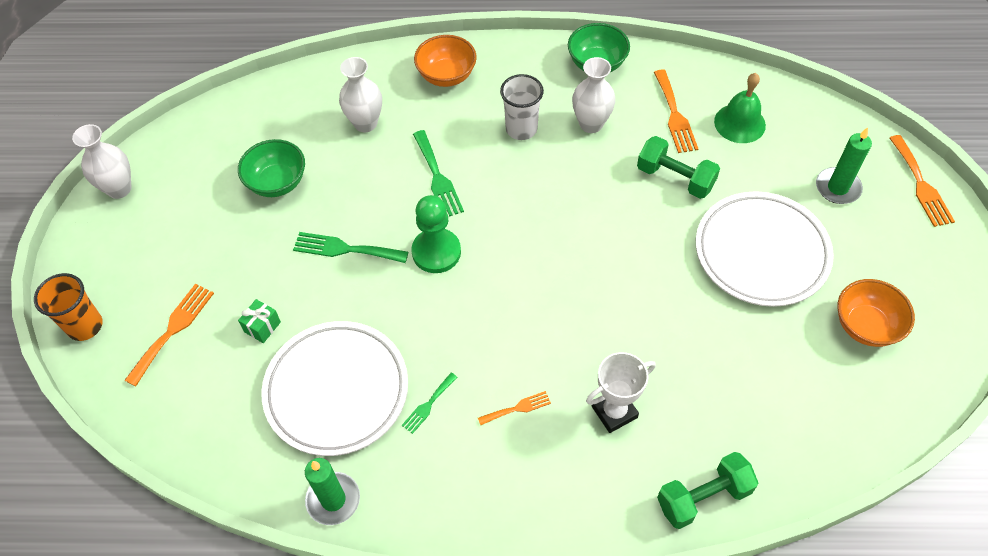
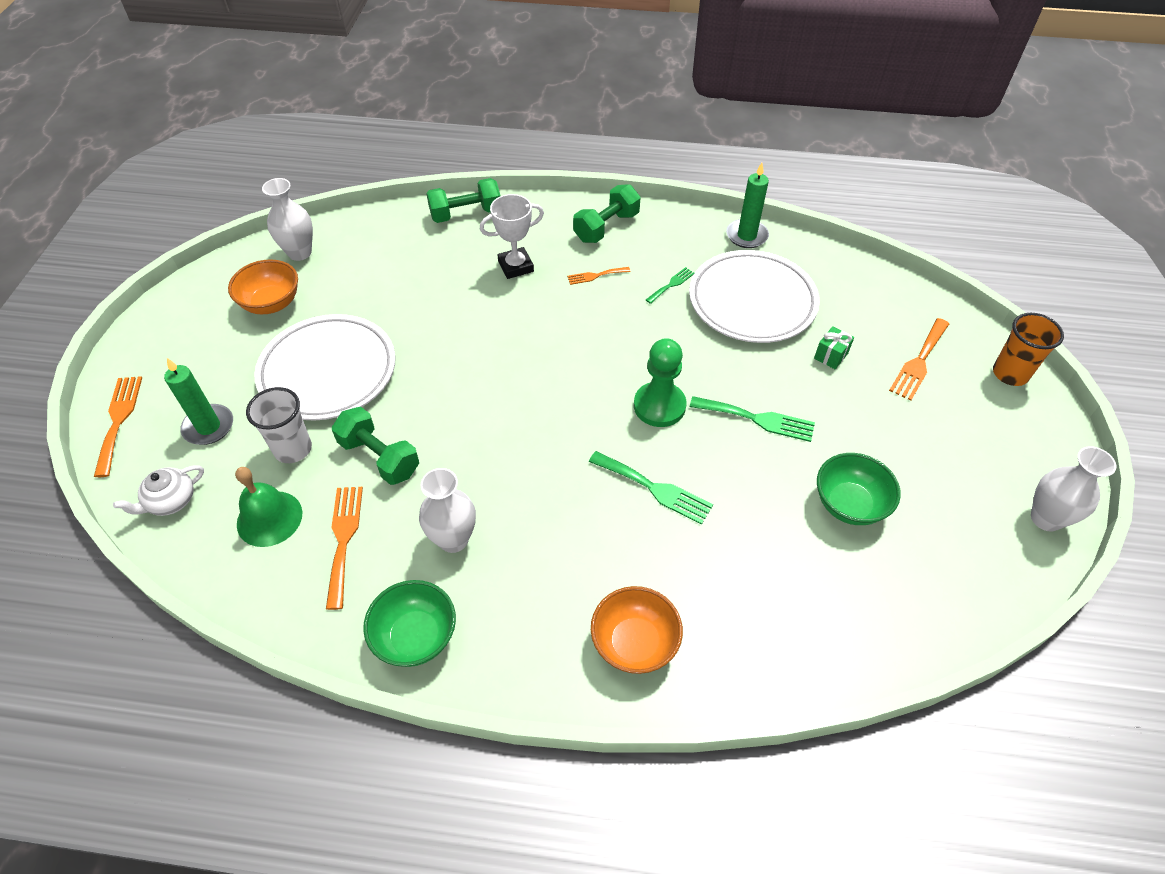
camera: 175 degrees left, 5 degrees down
(365, 123) = (747, 576): white vase -> white vase (299, 252)
(437, 177) = (654, 489): green fork -> green fork turned 135 degrees clockwise
(515, 494) = (606, 227): none -> green dumbbell
(521, 129) = (543, 543): white cup -> white cup (293, 449)
(825, 127) = (171, 501): none -> white teapot

